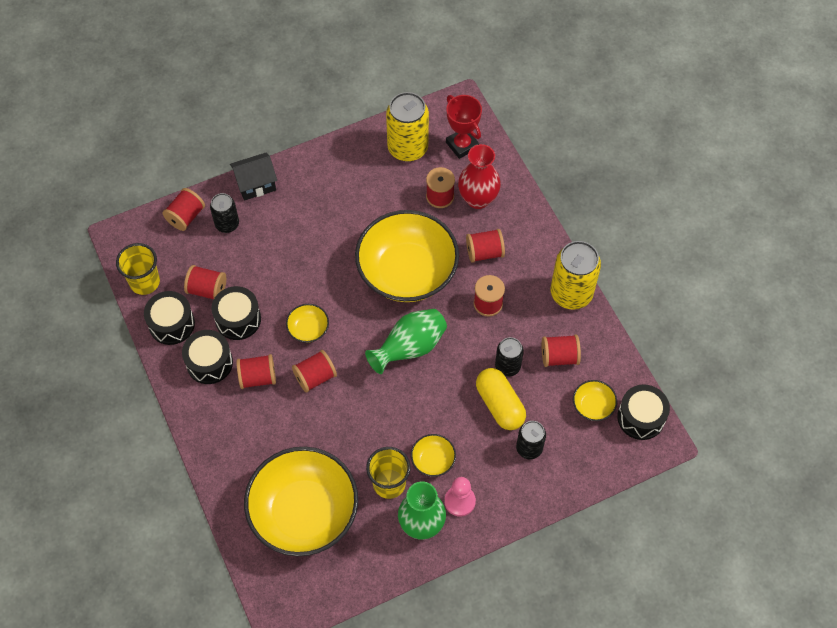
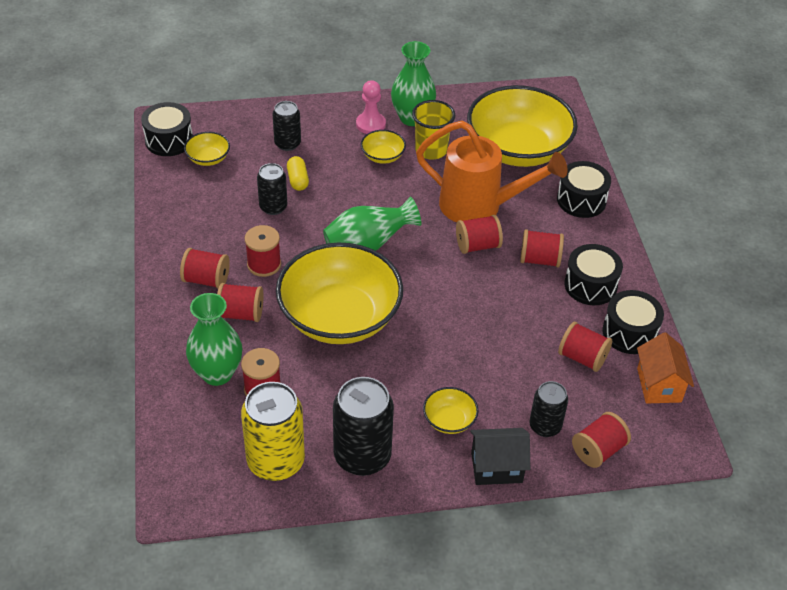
camera: 165 degrees left, 15 degrees down
(145, 282) = (659, 385): yellow cup -> orange house
(238, 319) = (551, 318): black drum -> black drum (581, 200)
(308, 329) = (472, 289): yellow bowl -> yellow bowl (449, 420)
(323, 423) = (480, 207): none -> orange watering can
(350, 167) = (362, 456): none -> black can
(462, 145) = (202, 445): red trophy -> none
(478, 199) = (217, 373): red vase -> green vase
(500, 405) = (298, 180): yellow capsule -> yellow capsule, size x0.58
(559, 357) = (216, 202): red spool -> red spool (206, 280)
(571, 293) = (168, 251): yellow can -> none

